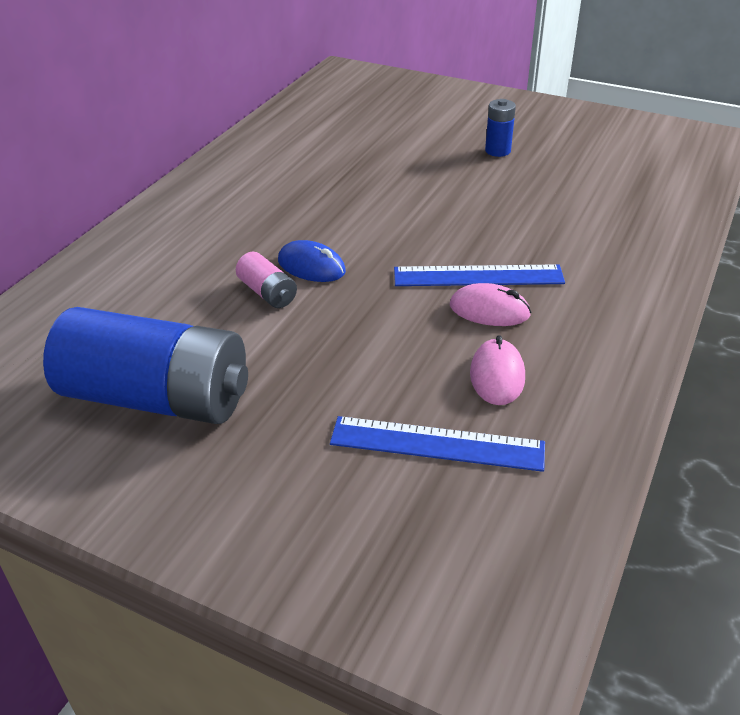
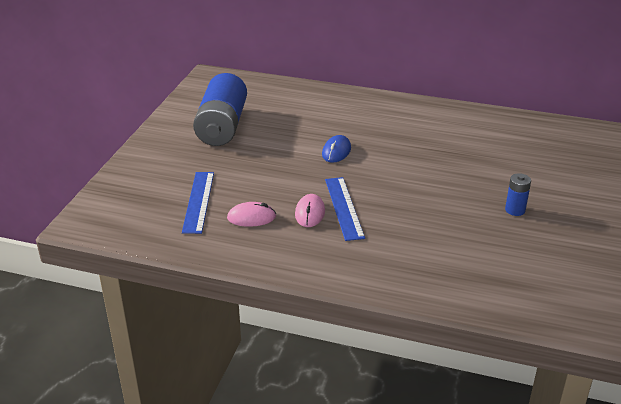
camera: 80 degrees right, 5 degrees down
(267, 293) = (307, 142): pink battery -> none

